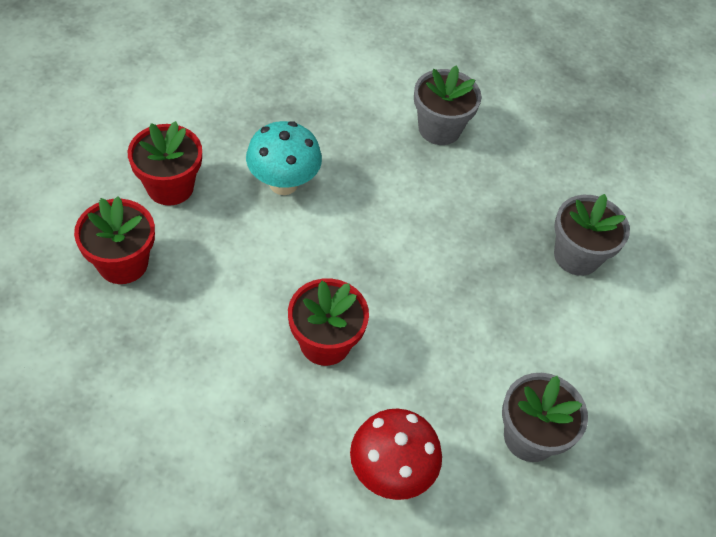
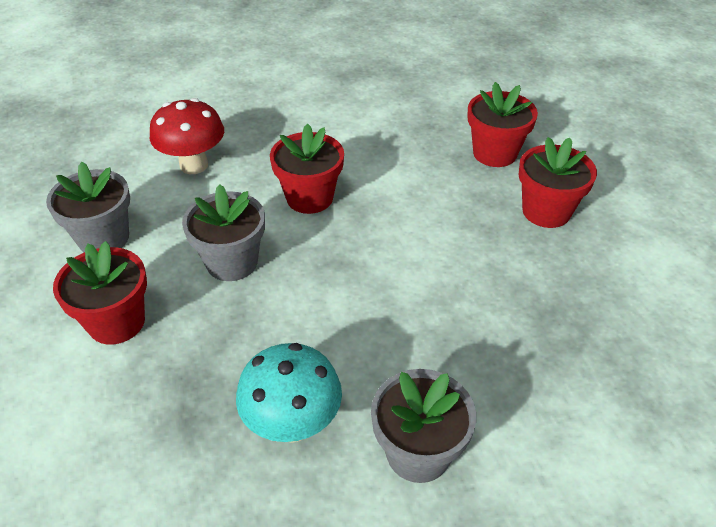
camera: 145 degrees right, 10 degrees down
(283, 183) = (478, 274): turquoise mushroom -> turquoise mushroom (293, 424)
(561, 338) = (116, 322): none -> red flower pot
(576, 256) = (146, 415): grey flower pot -> grey flower pot (232, 262)

